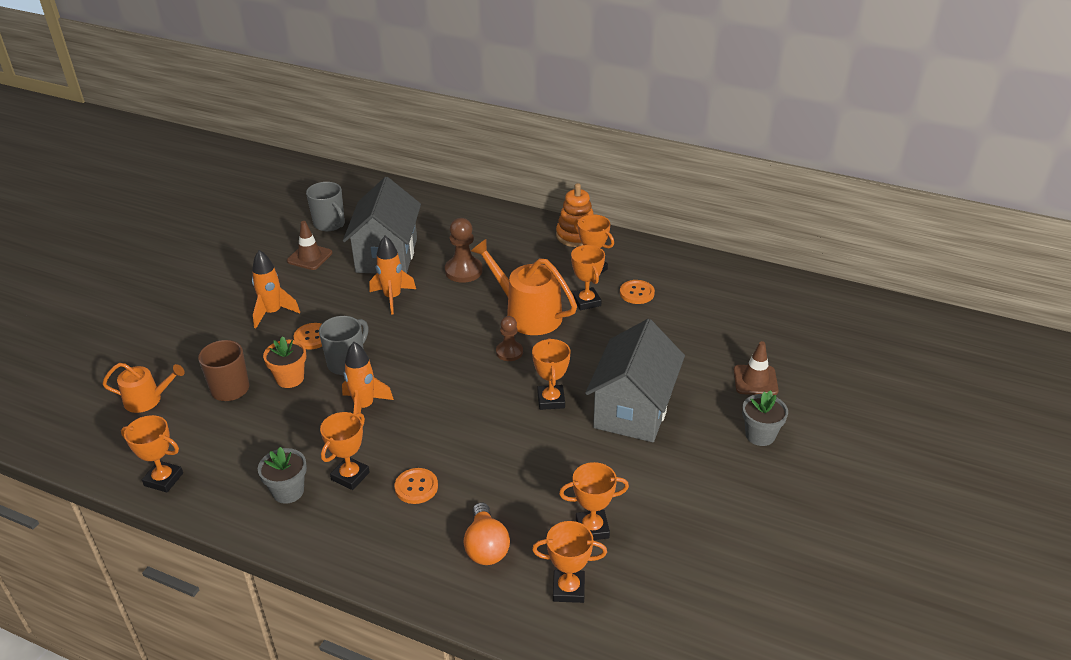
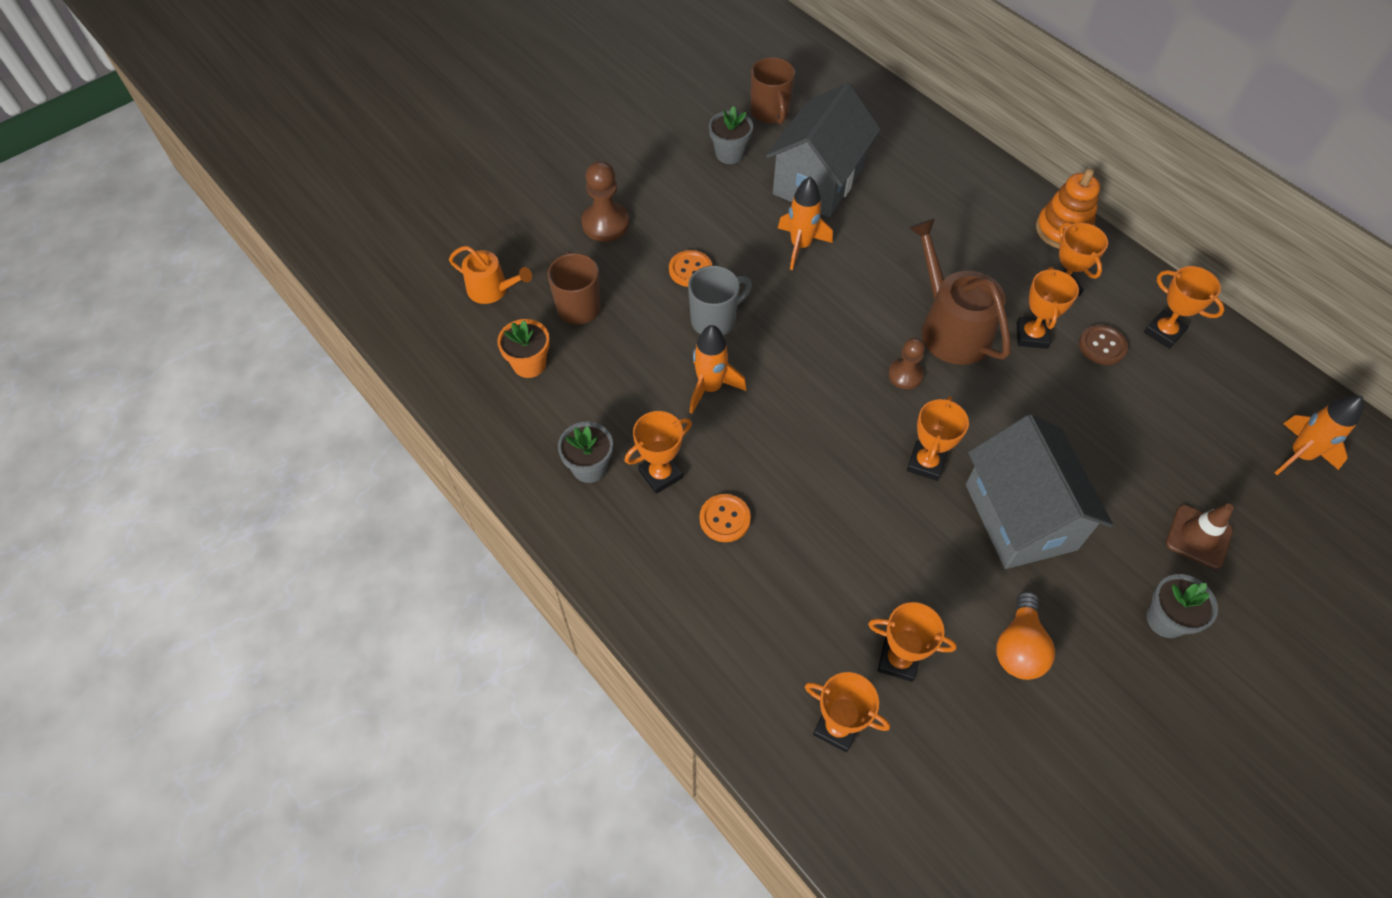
camera: 25 degrees right, 20 degrees up
(163, 479) = (473, 399): orange trophy -> orange trophy (1164, 332)
(273, 313) = (660, 220): orange rocket -> orange rocket (1299, 455)
(290, 378) = (646, 318): orange flower pot -> orange flower pot (529, 364)
(309, 257) = (729, 154): brown traffic cone -> grey flower pot
(330, 224) = (770, 113): grey mug -> brown mug
(463, 271) = (899, 236): brown pawn -> brown pawn (605, 223)
(486, 547) = (769, 630): orange light bulb -> orange light bulb (1019, 647)
(528, 314) = (950, 328): orange watering can -> brown watering can
(633, 409) = (1020, 517): grey house -> grey house turned 60 degrees counterclockwise
(637, 293) = (1102, 346): orange button -> brown button

